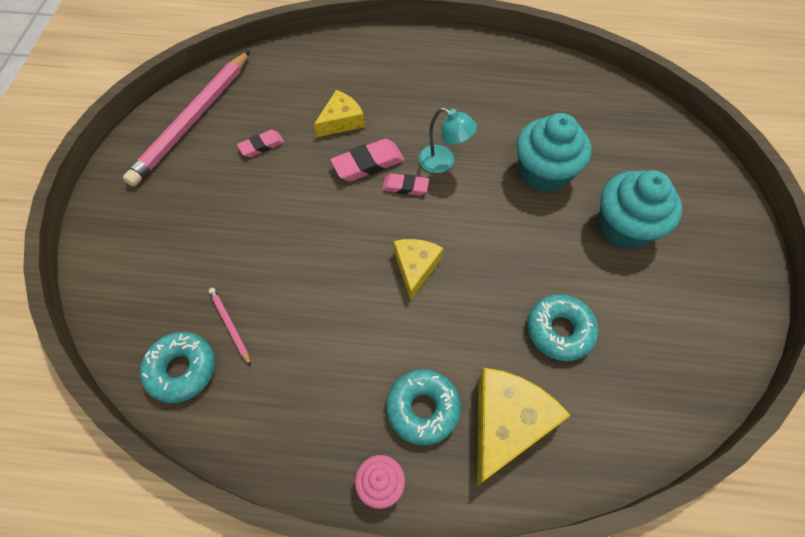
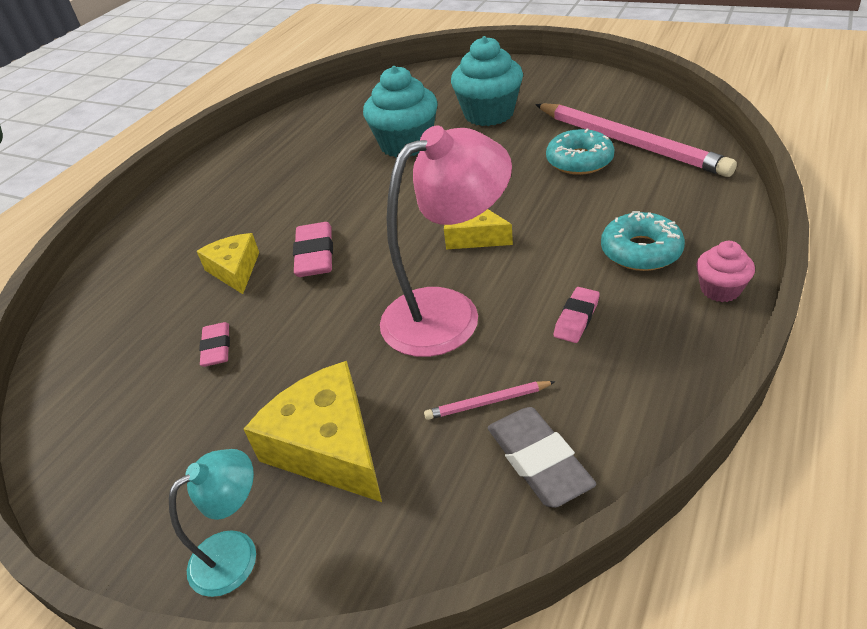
camera: 65 degrees left, 20 degrees down
(182, 369) = (538, 461): turquoise donut -> grey eraser
(193, 120) = (106, 424): pink pencil -> pink pencil (629, 143)
(317, 275) = (448, 312): none -> pink lamp
(405, 187) = (365, 231): pink eraser -> pink eraser (576, 318)
(443, 162) = (351, 201): turquoise lamp -> turquoise lamp (236, 552)
(507, 424) = (666, 202): yellow cheese -> yellow cheese (328, 446)

